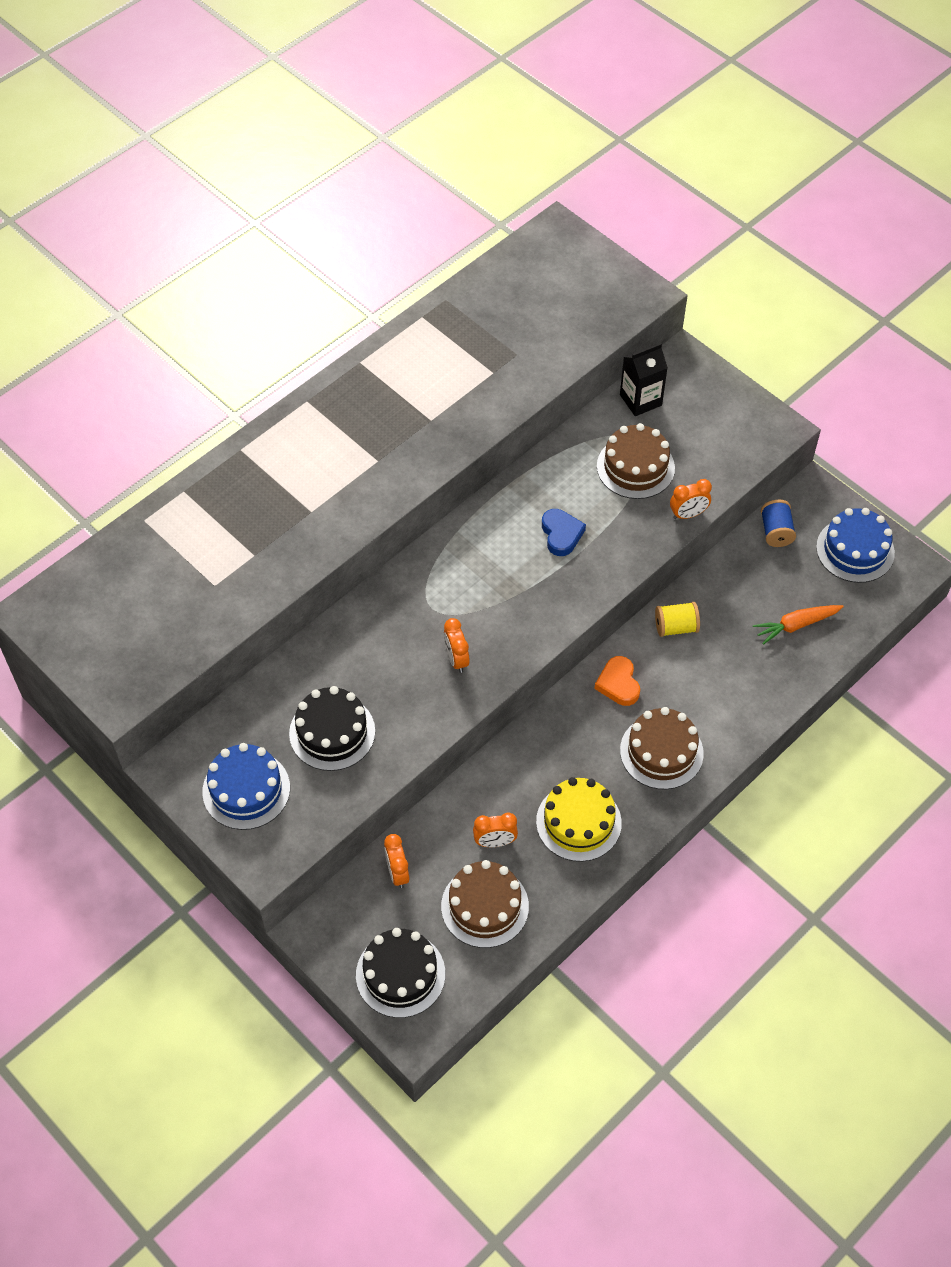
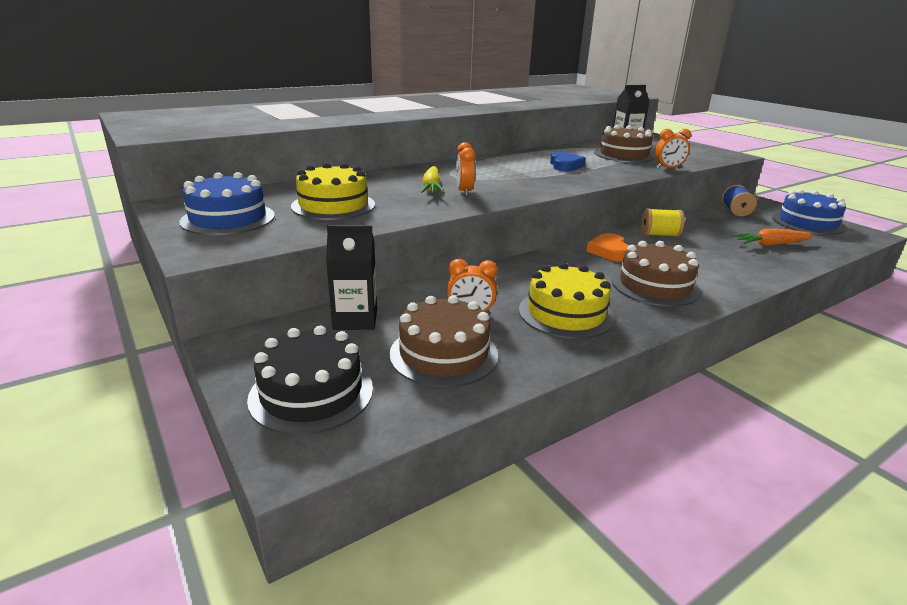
camera: 10 degrees right, 30 degrees down
(332, 732) = (333, 205): black cake -> yellow cake
(397, 873) = (355, 319): orange clock -> black carton
(418, 655) = (432, 188): none -> yellow carrot

